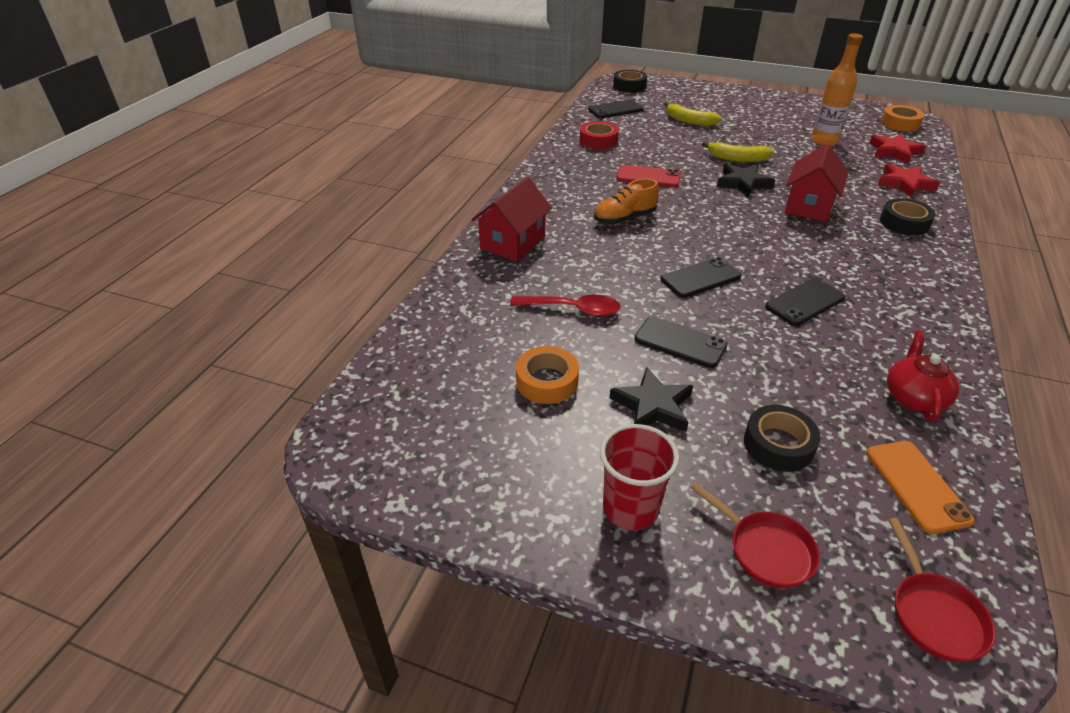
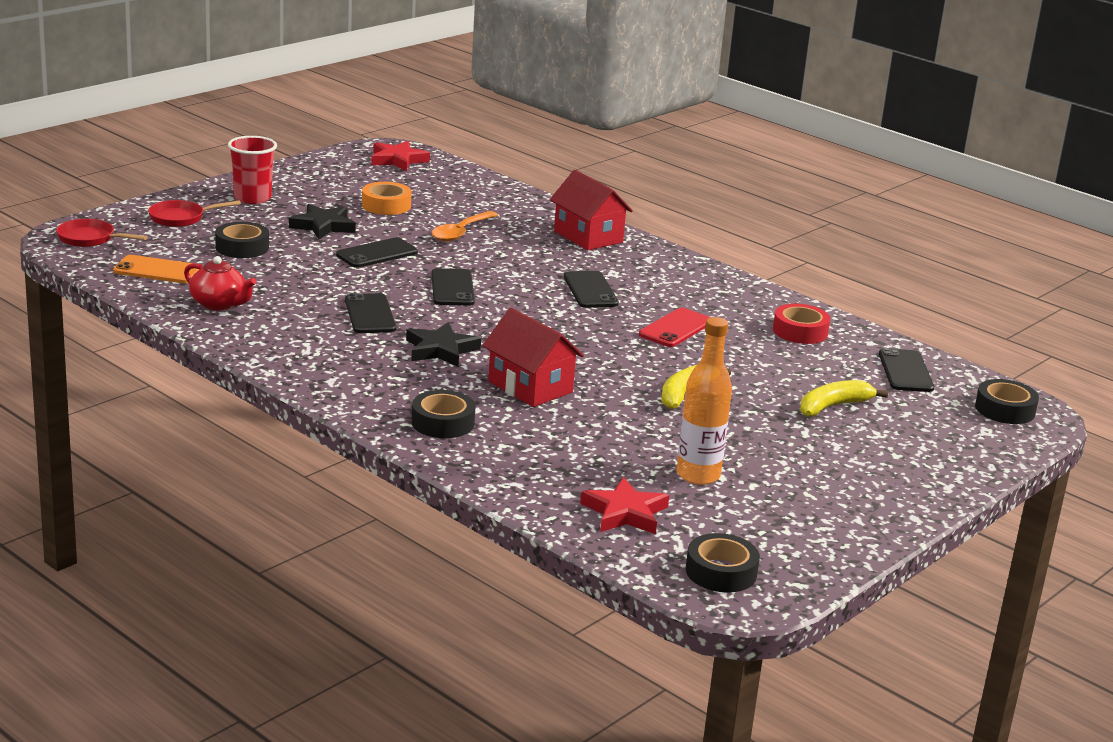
camera: 110 degrees right, 15 degrees down
(573, 309) = (461, 232): red spoon -> orange spoon
(624, 218) = (590, 290): orange shoe -> black phone
(743, 183) = (616, 372): black star -> black star (440, 350)
(900, 123) = (721, 572): orange tape -> black tape
(905, 183) = (528, 471): red star -> red star (398, 160)

